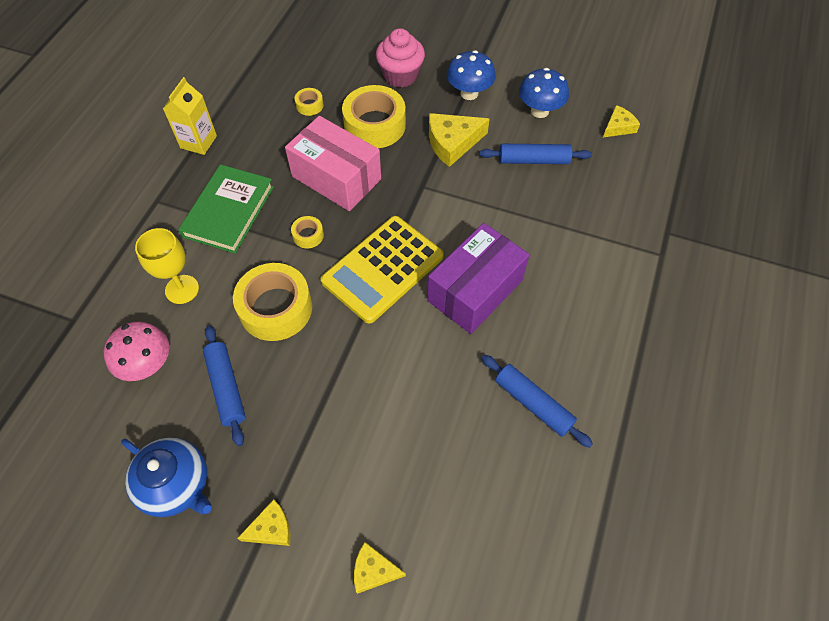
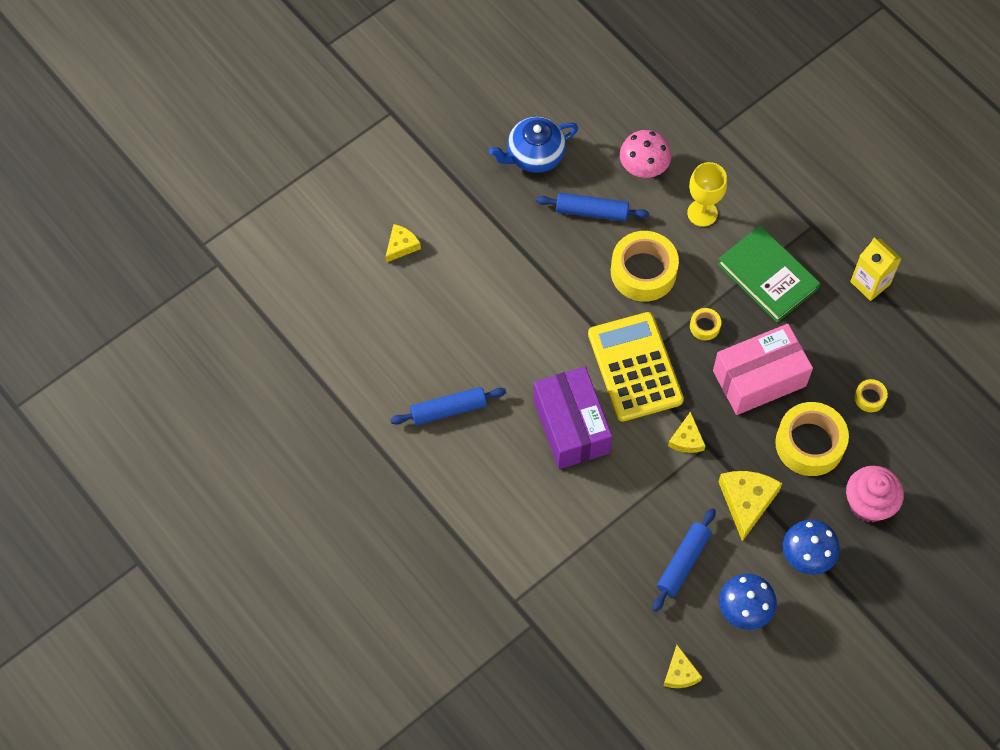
camera: 120 degrees right, 5 degrees up
(271, 528) = (467, 199): yellow cheese -> yellow cheese (686, 439)

